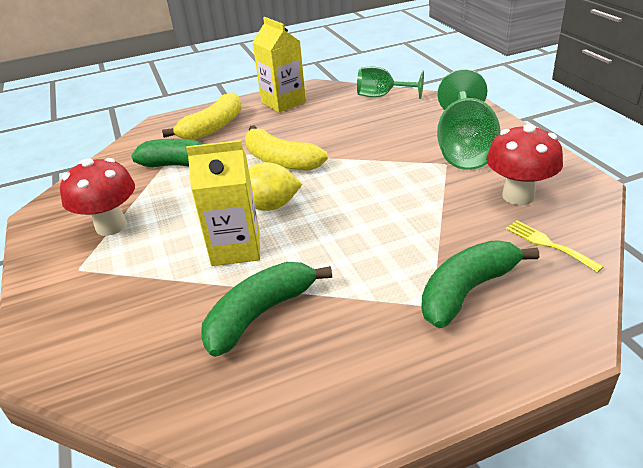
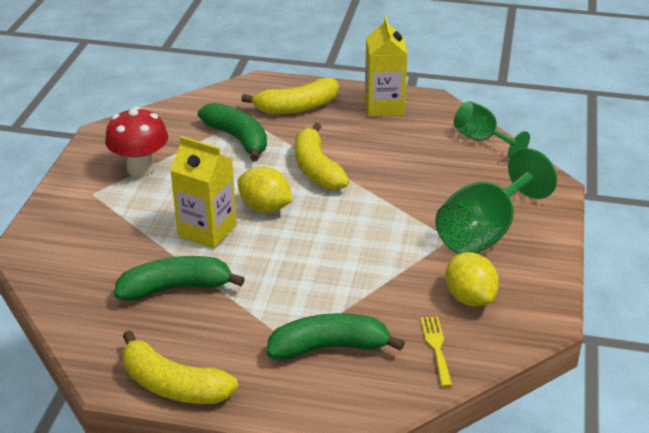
camera: 30 degrees right, 0 degrees up
(367, 416) = (173, 385): none -> yellow banana
(518, 196) = (469, 298): red mushroom -> yellow lemon

